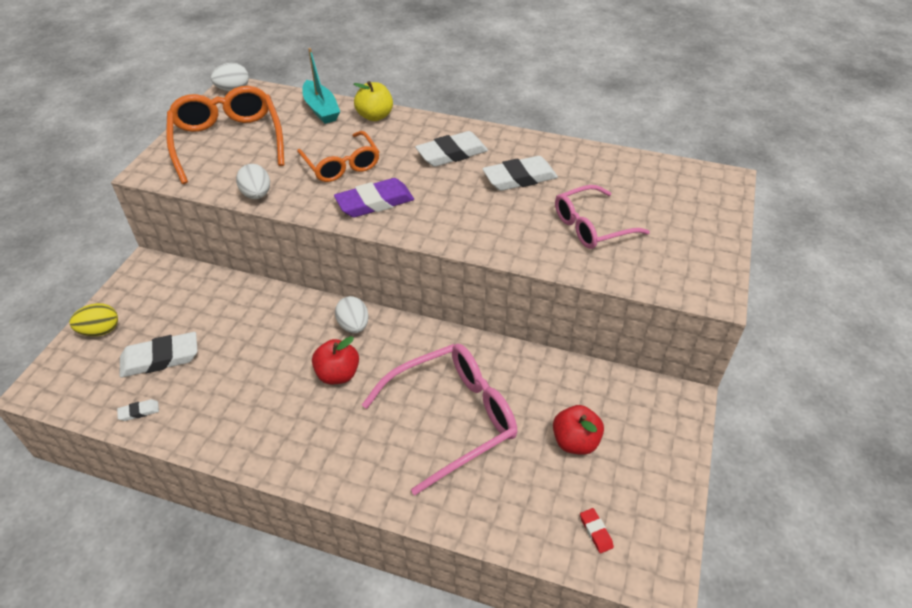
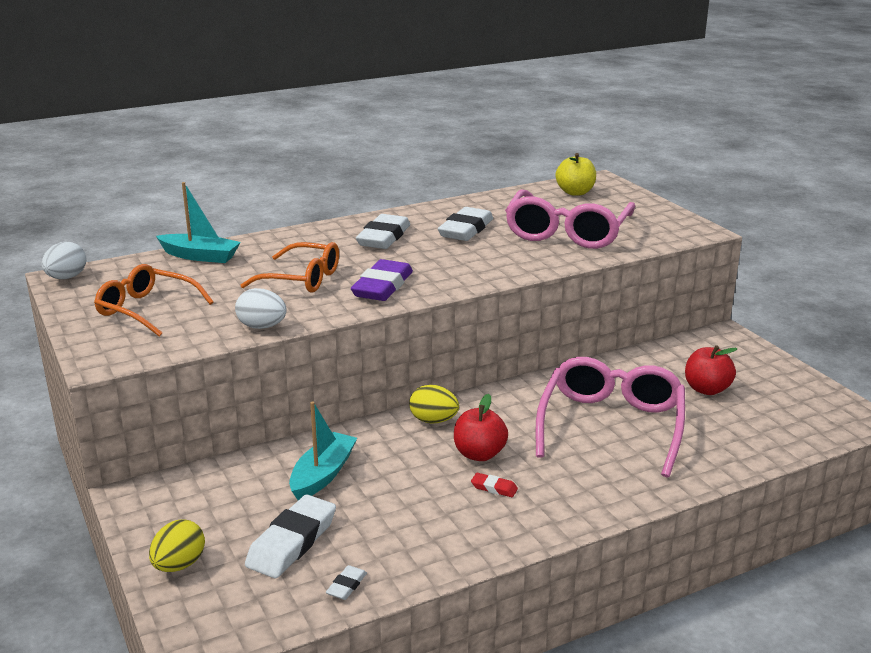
camera: 45 degrees left, 20 degrees down
(228, 141) = (146, 309): orange glasses -> orange glasses, size x0.65
(240, 321) = (323, 475): none -> turquoise boat
(353, 326) = (433, 420): white egg -> yellow egg
(375, 116) = (264, 242): yellow apple -> yellow apple (575, 192)
(591, 226) = (567, 233): pink glasses -> pink glasses, size x1.54
(596, 532) = (798, 422): red eraser -> red eraser (494, 488)

